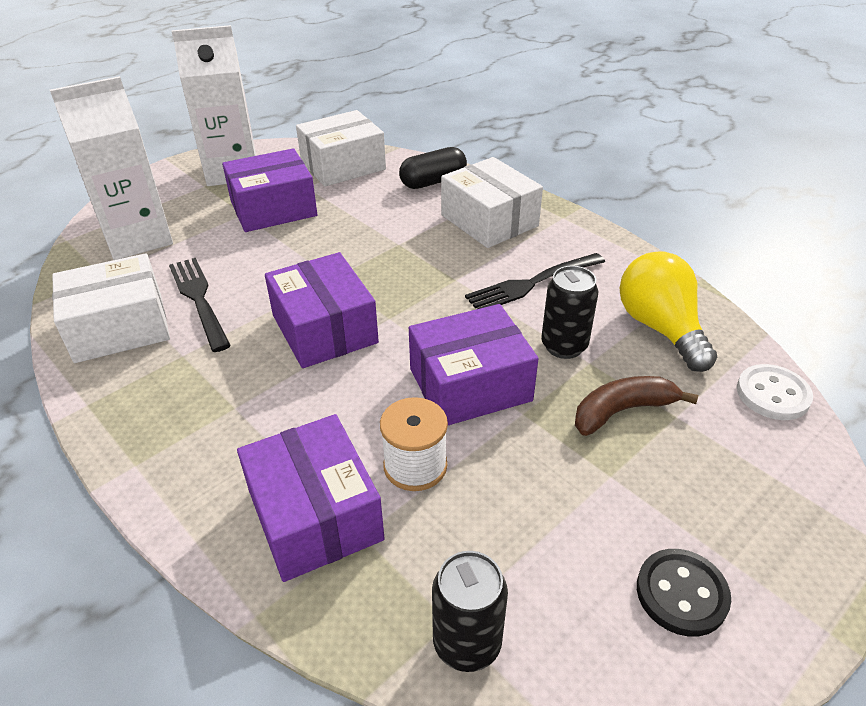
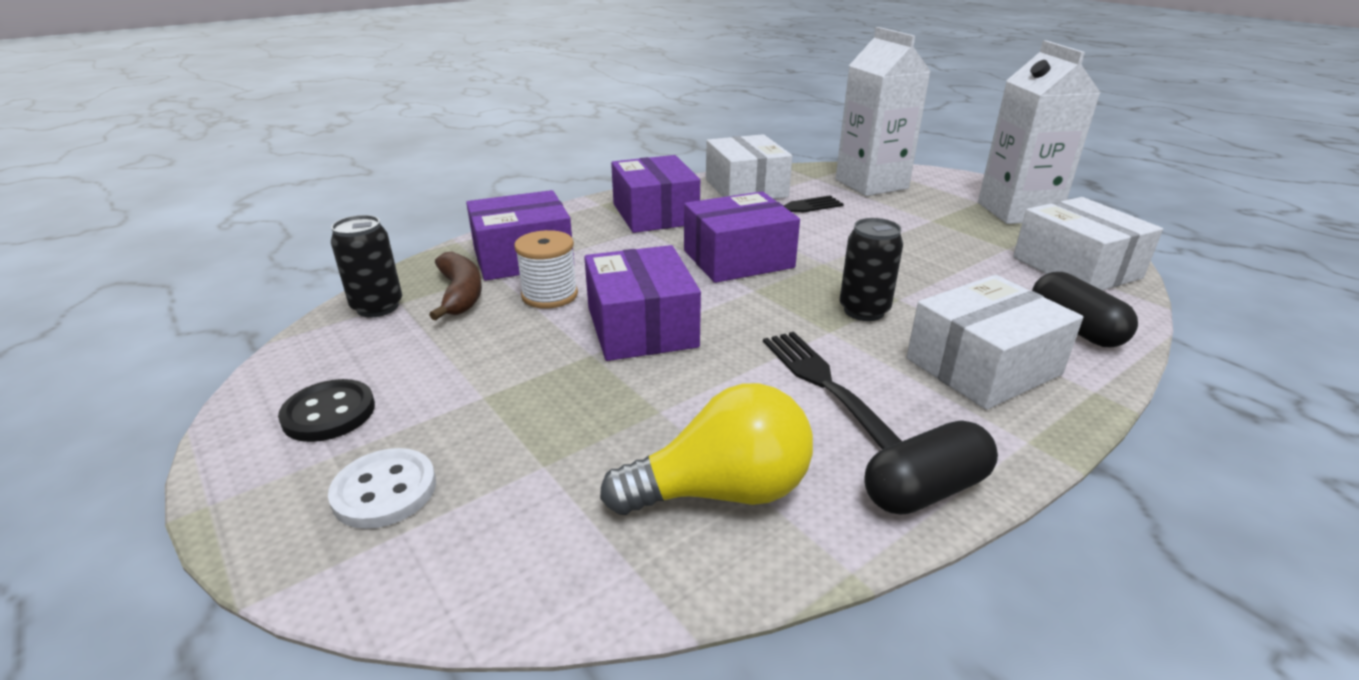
camera: 95 degrees right, 10 degrees down
(273, 208) = (948, 232): purple box -> purple box (655, 214)
(564, 346) = (693, 394): black can -> black can (864, 311)
(621, 254) = (925, 489): none -> black capsule
(622, 411) = (568, 421): brown banana -> brown banana (460, 294)
(772, 394) = (545, 584): white button -> white button (384, 491)

